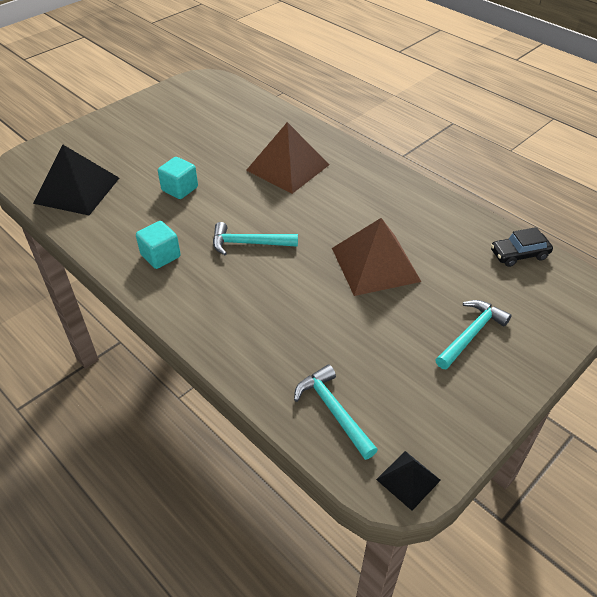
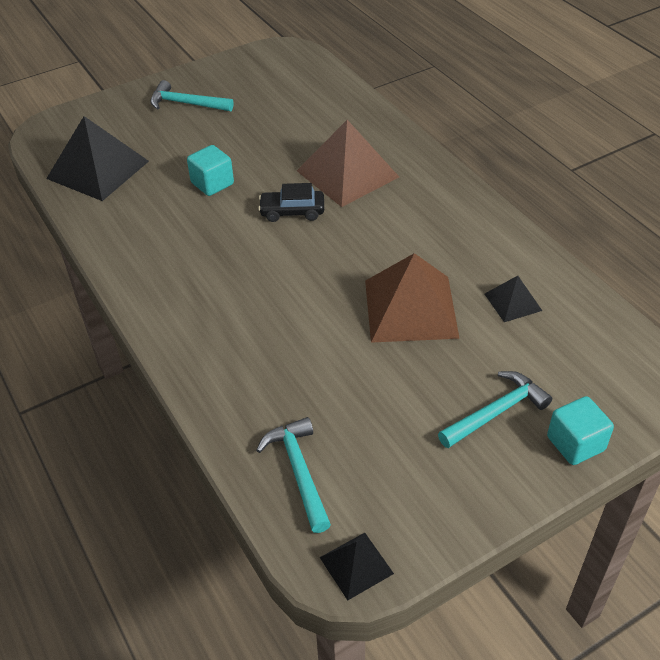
camera: 15 degrees right, 0 degrees up
(160, 256) = (165, 260): turquoise cube -> turquoise cube (575, 443)
(249, 243) = (270, 260): turquoise hammer -> turquoise hammer (186, 104)
(451, 247) = (513, 302): none -> black pyramid
(519, 254) = (596, 324): black car -> black car (292, 211)

